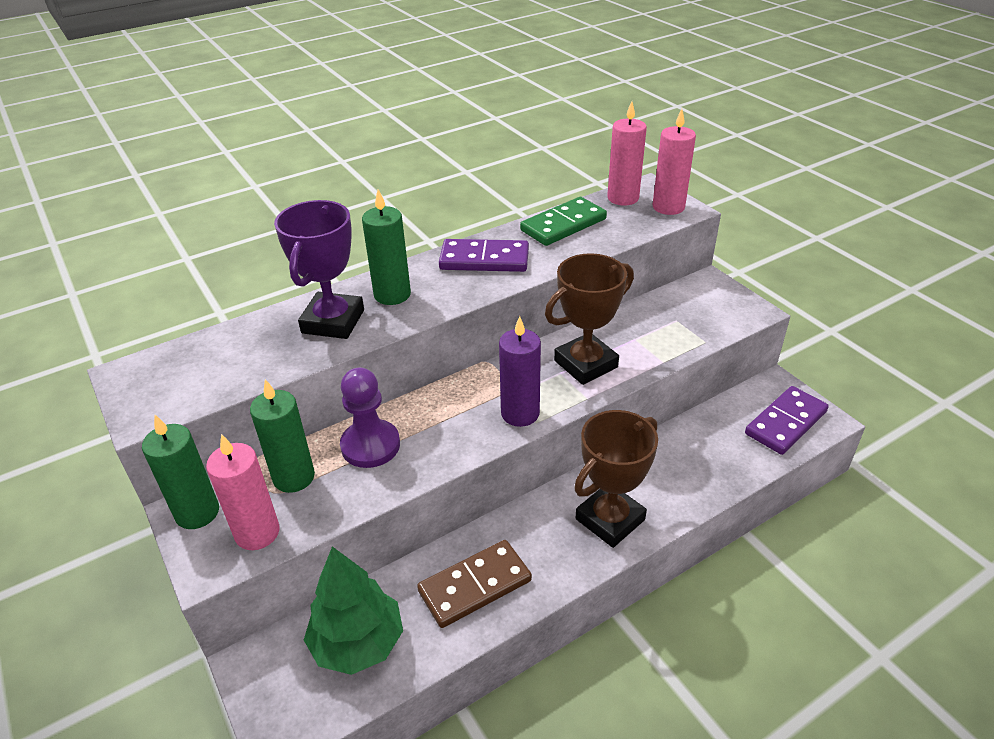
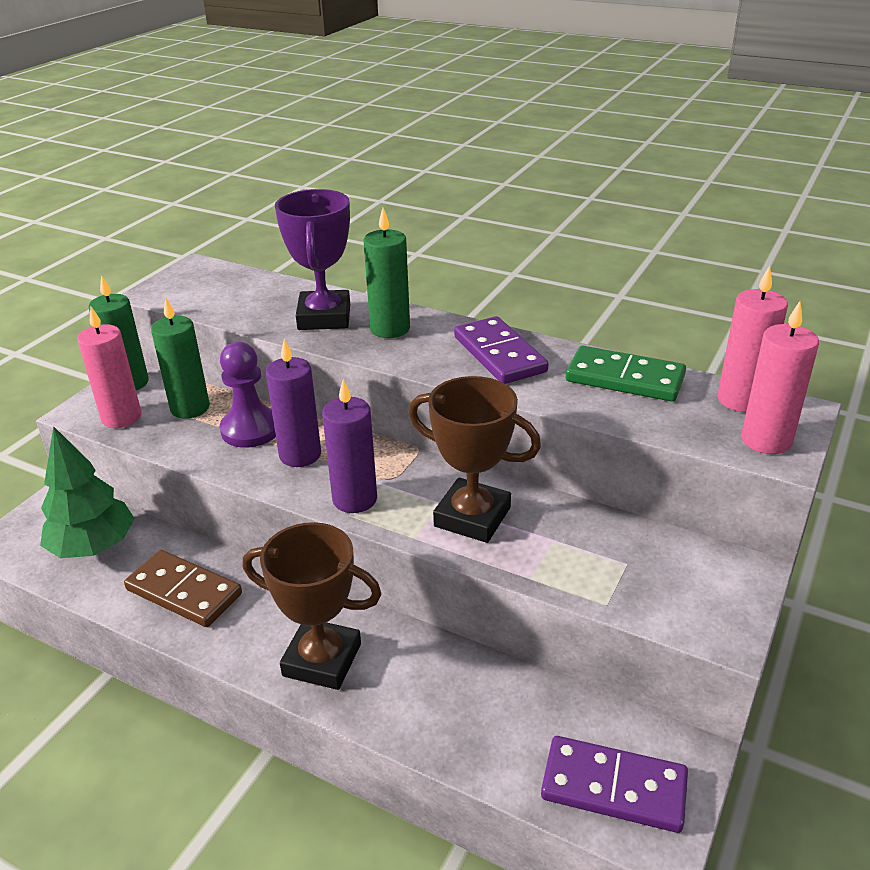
camera: 60 degrees right, 5 degrees down
(333, 321) = (324, 317): purple trophy -> purple trophy turned 75 degrees counterclockwise
(436, 426) = (300, 455): none -> purple candle

